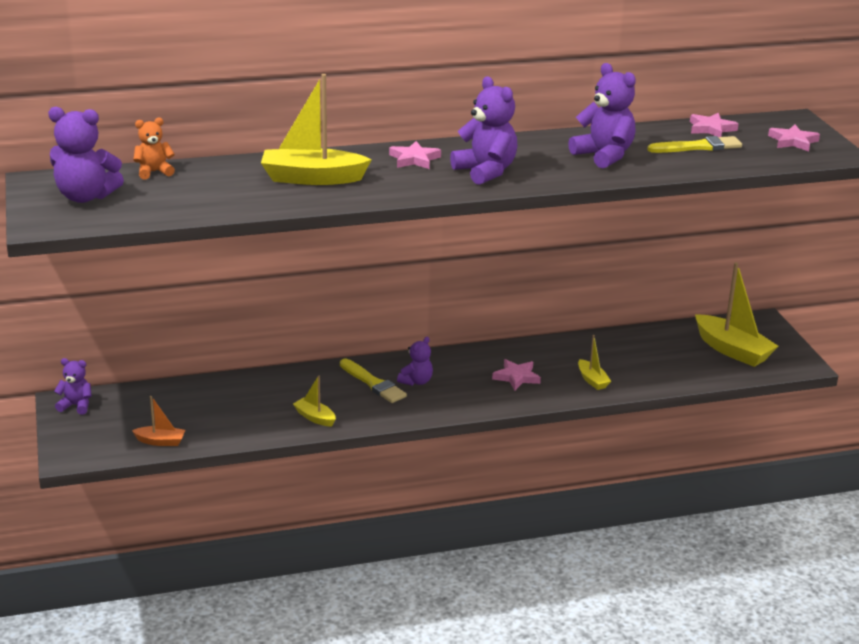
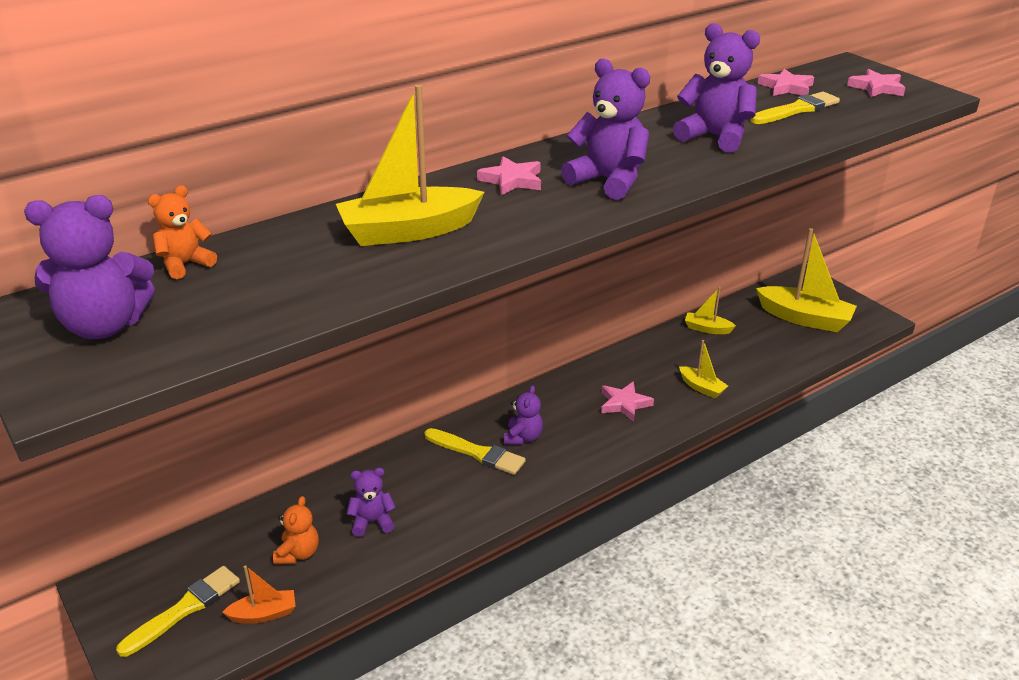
camera: 20 degrees left, 5 degrees up
(76, 405) = (122, 589): purple teddy bear -> purple teddy bear (372, 522)
(110, 426) = (184, 609): none -> yellow brush
(203, 413) = (298, 553): none -> orange teddy bear
(315, 417) = (438, 520): yellow boat -> yellow boat (707, 329)

